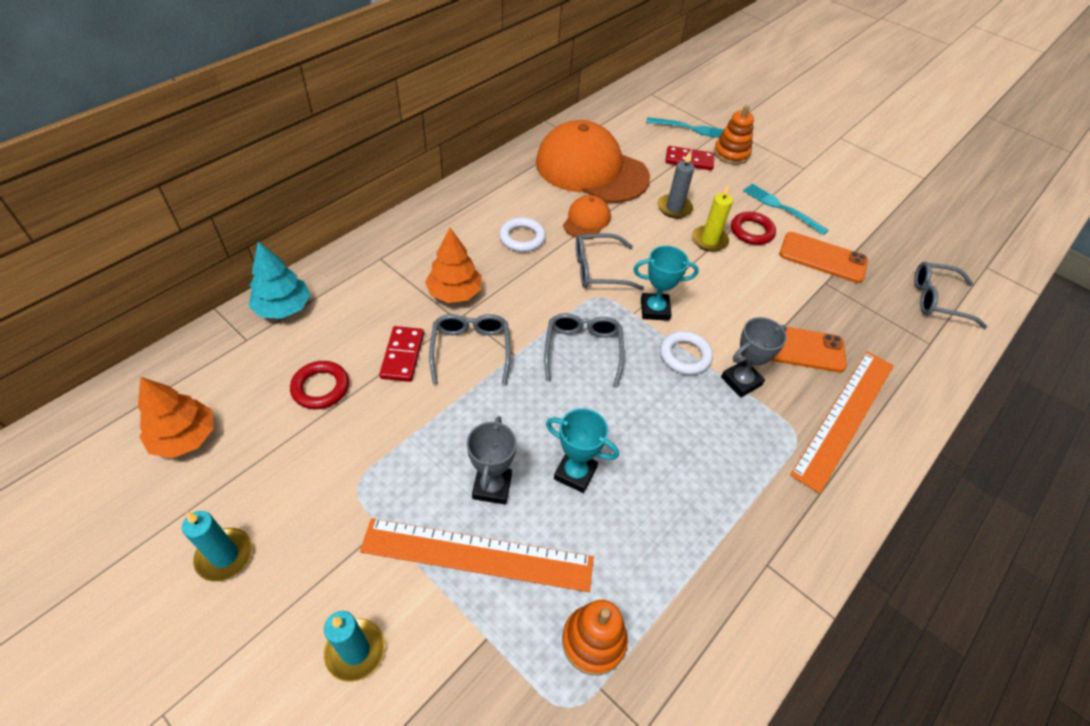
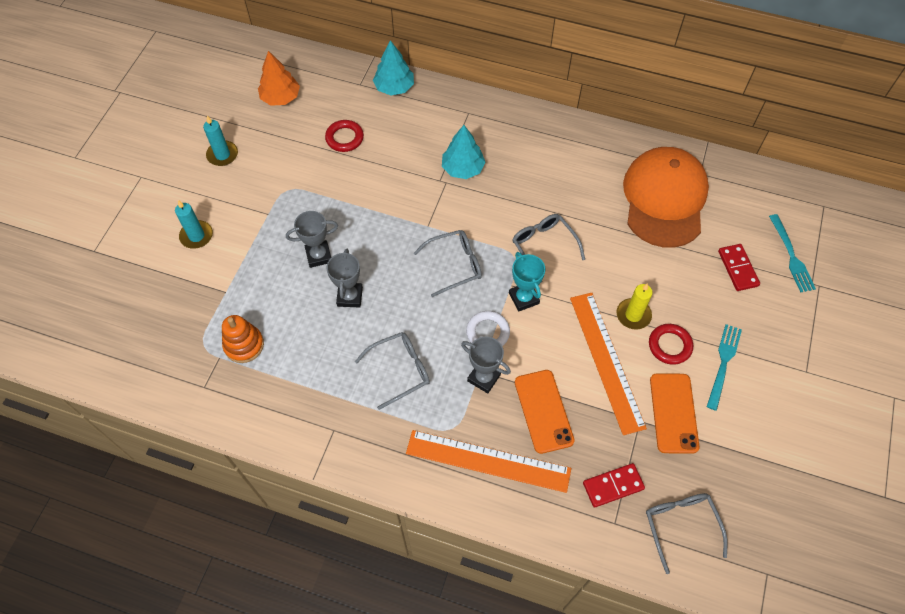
camera: 70 degrees right, 10 degrees up
(402, 355) = (391, 166): red domino -> red domino (613, 486)
(454, 293) = (462, 168): orange tree -> turquoise tree
(471, 350) = (417, 200): grey glasses -> grey glasses (400, 370)
(477, 554) = (271, 267): orange ruler -> orange ruler (606, 361)
(522, 238) = (545, 184): white ring -> none
(575, 473) = (350, 296): turquoise trophy -> grey trophy
(586, 220) = (596, 218): orange cap -> none
(674, 208) = (658, 276): grey candle -> none
(731, 154) = (777, 301): orange stacking toy -> none

